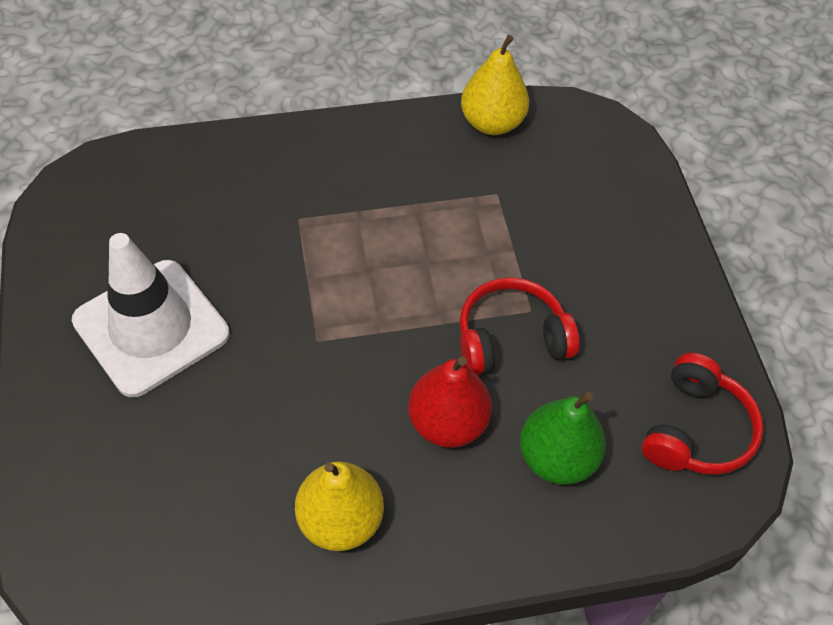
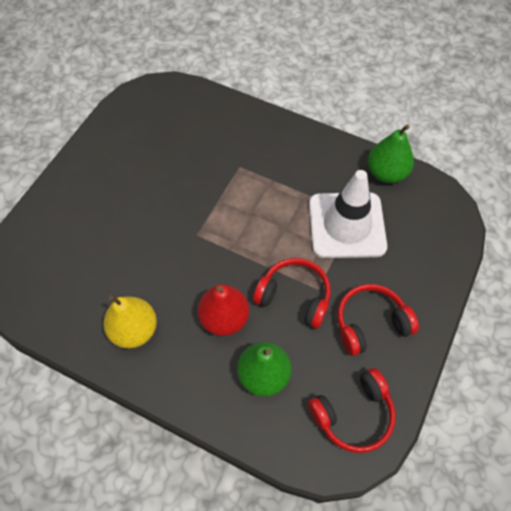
camera: 40 degrees right, 5 degrees up
(151, 327) = (128, 180): white traffic cone -> white traffic cone (347, 225)
(492, 123) = (386, 173): yellow pear -> green pear
(625, 312) = (370, 323): none -> red headphones

